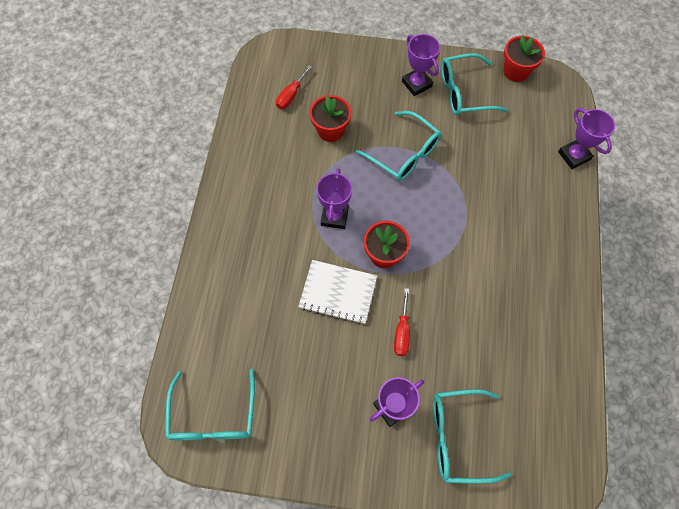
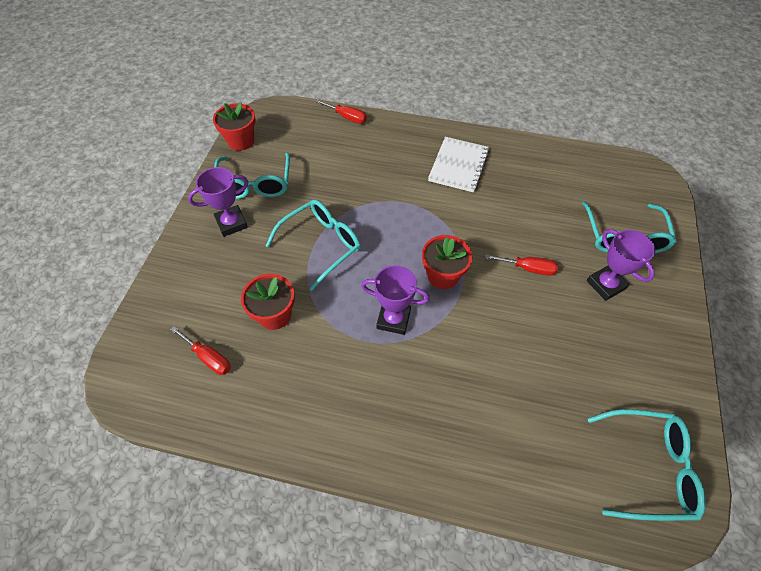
camera: 85 degrees left, 10 degrees down
(338, 292) = (488, 323): white notebook -> white notebook (458, 166)
(574, 156) = (347, 117): purple trophy -> red screwdriver

